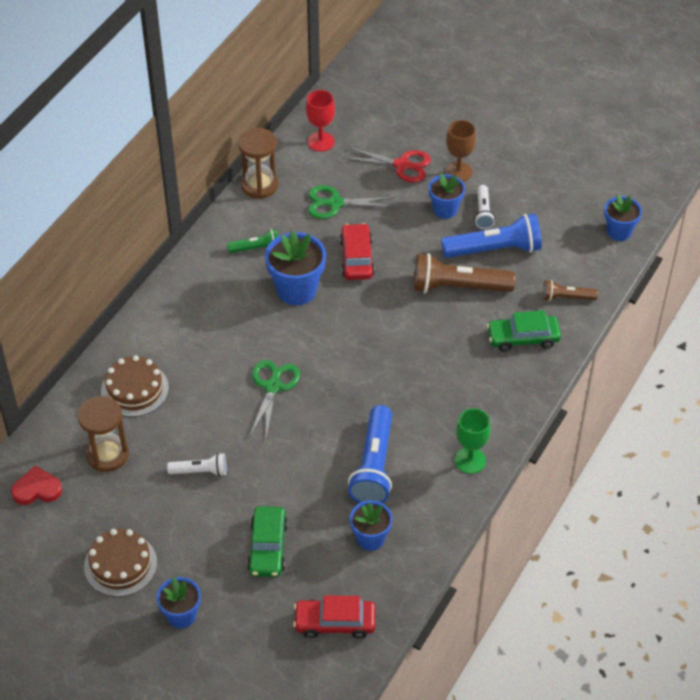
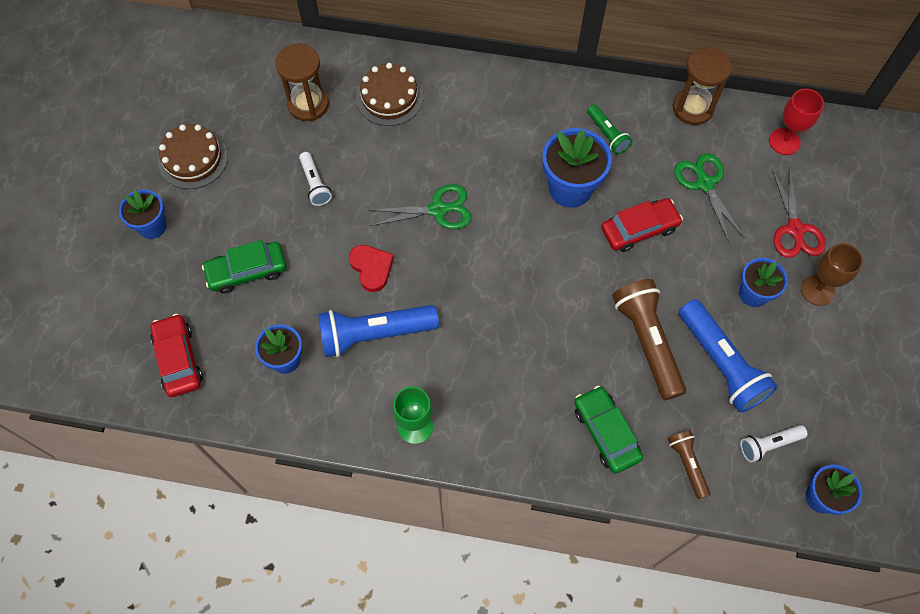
camera: 70 degrees right, 15 degrees up
(37, 489) = (253, 67): red heart -> red heart (371, 268)
(483, 213) = (770, 335): white flashlight -> white flashlight (768, 444)

